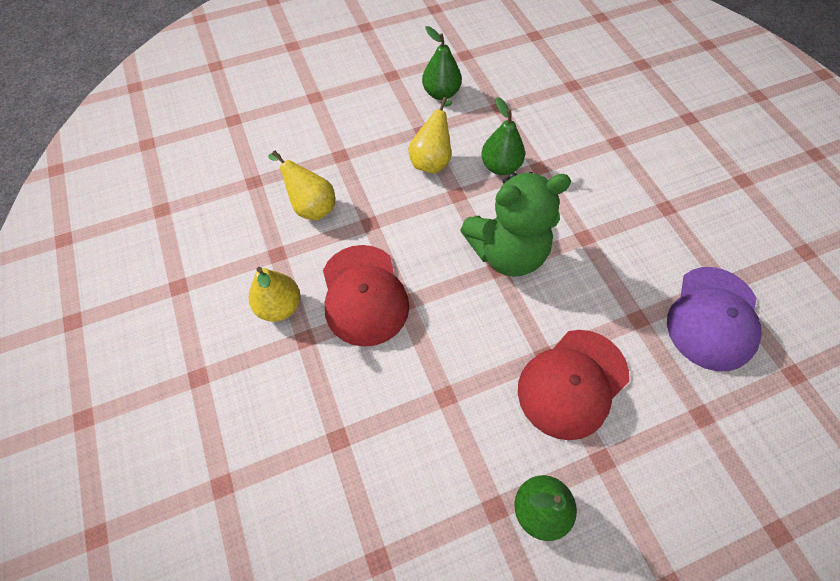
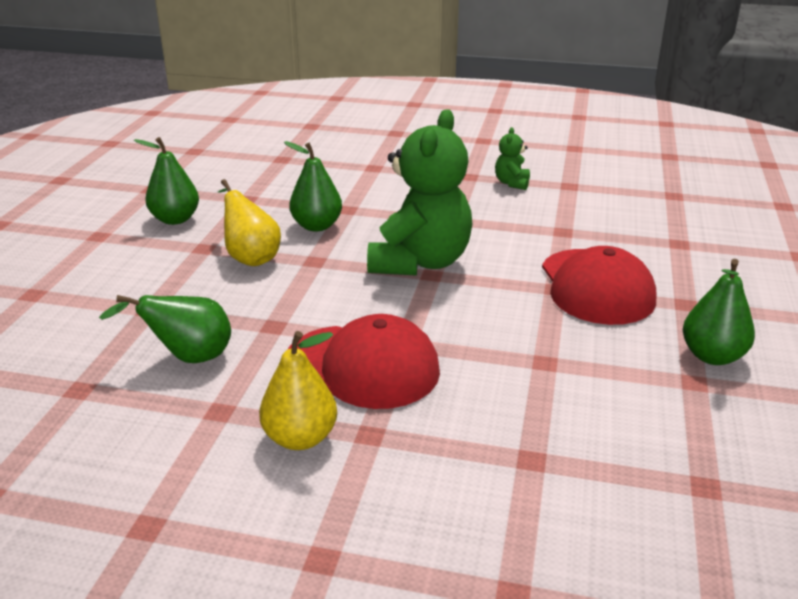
camera: 55 degrees left, 30 degrees down
(311, 206) = (188, 357): yellow pear -> green pear
(685, 242) = (512, 183): none -> green teddy bear
(712, 318) = (595, 202): purple cap -> none

